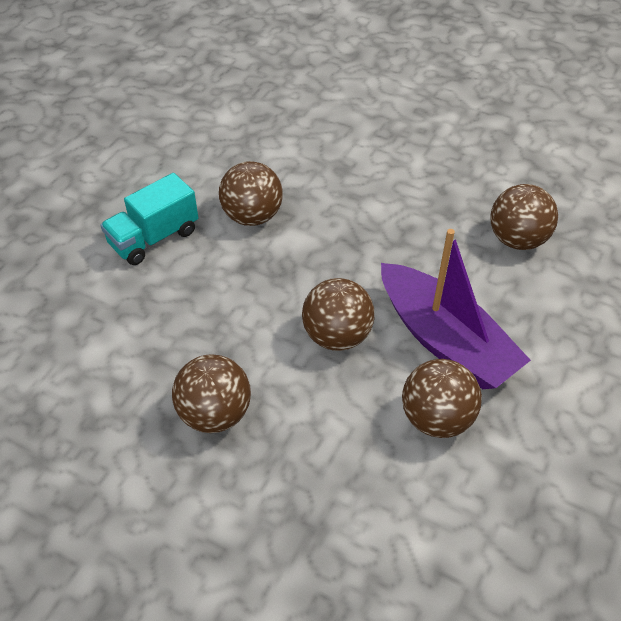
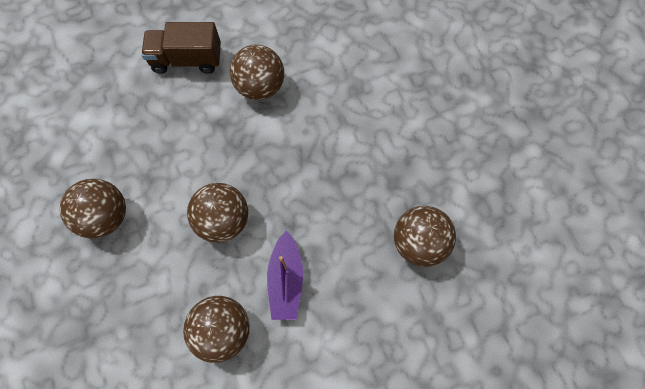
camera: 40 degrees right, 20 degrees up
(154, 238) = (187, 60): turquoise truck -> brown truck
(445, 340) = (286, 280): purple boat -> purple boat, size x0.58

